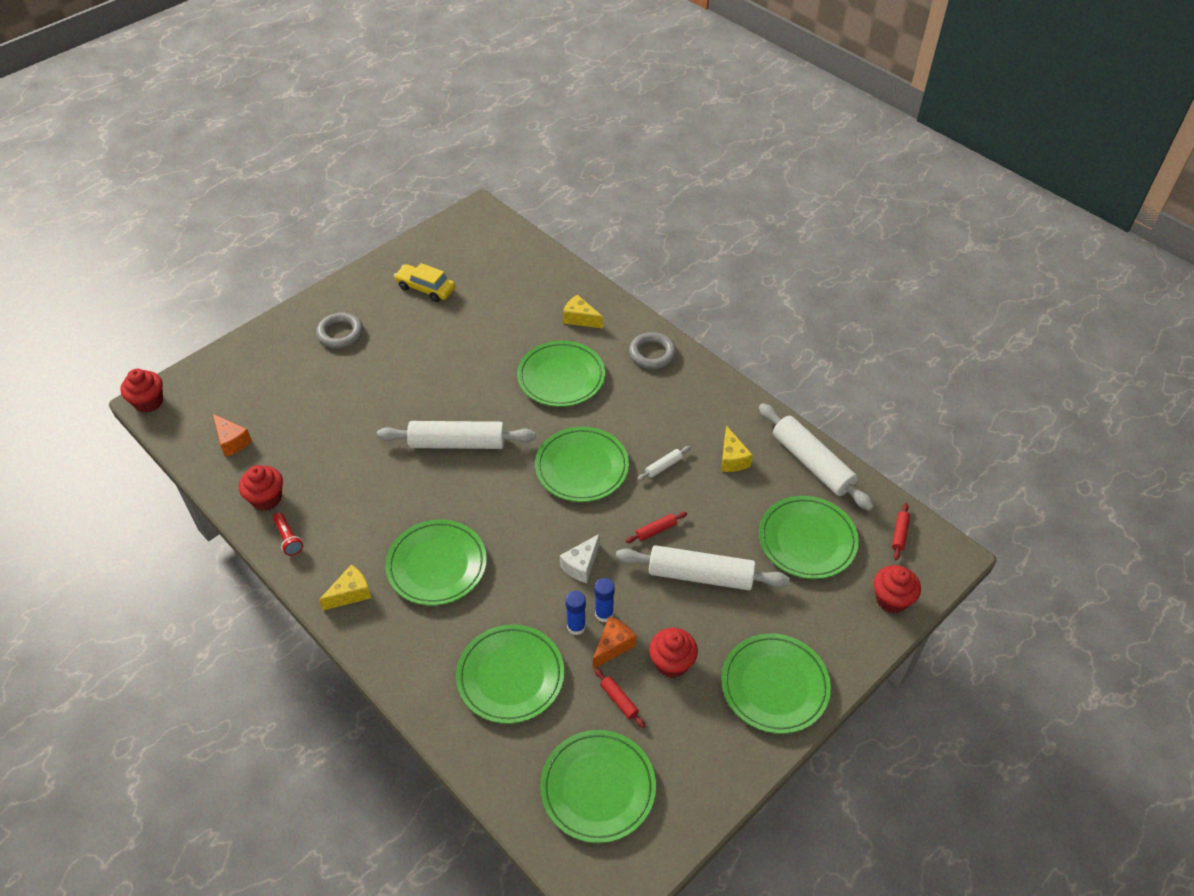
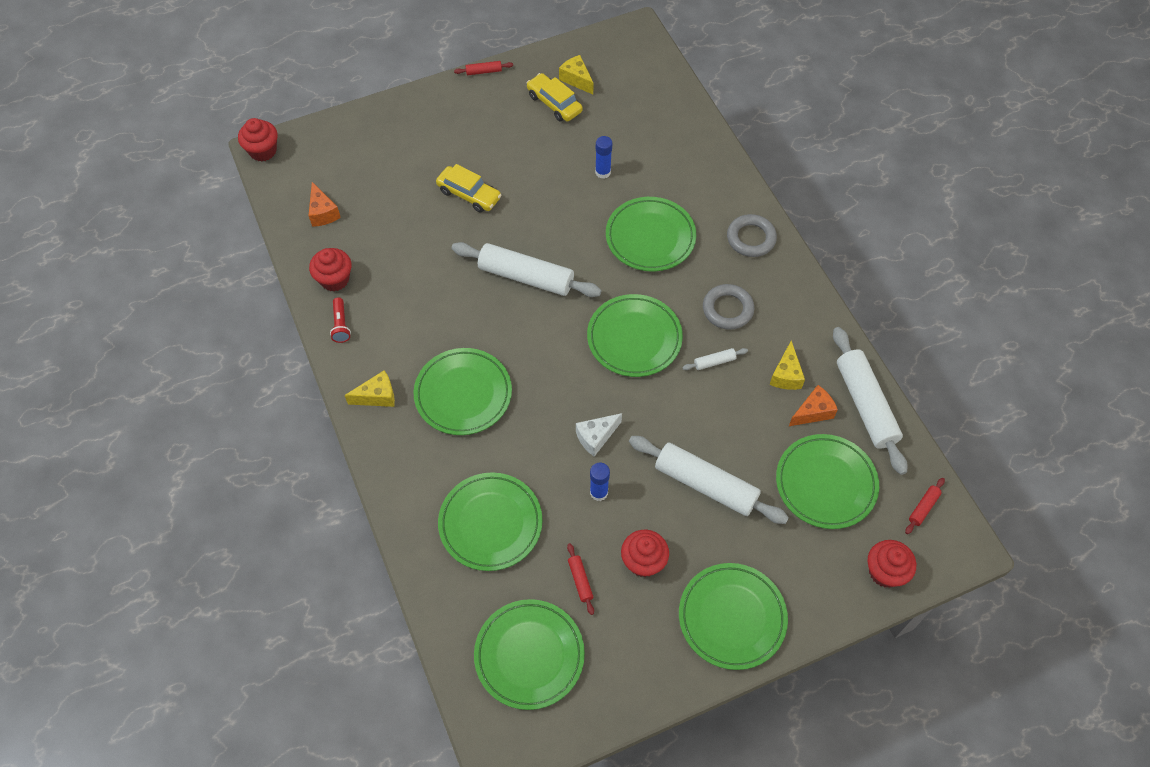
camera: 20 degrees right, 10 degrees up
(340, 333) = (457, 129): grey ring -> grey ring (727, 309)
(374, 386) = (469, 194): none -> yellow car
(576, 626) = (568, 496): blue glue stick -> blue glue stick (603, 172)
(580, 319) = (693, 179): yellow cheese -> yellow cheese (576, 79)
(613, 646) = (595, 526): orange cheese -> orange cheese (813, 412)
(656, 530) = (681, 425): red rolling pin -> red rolling pin (484, 71)

